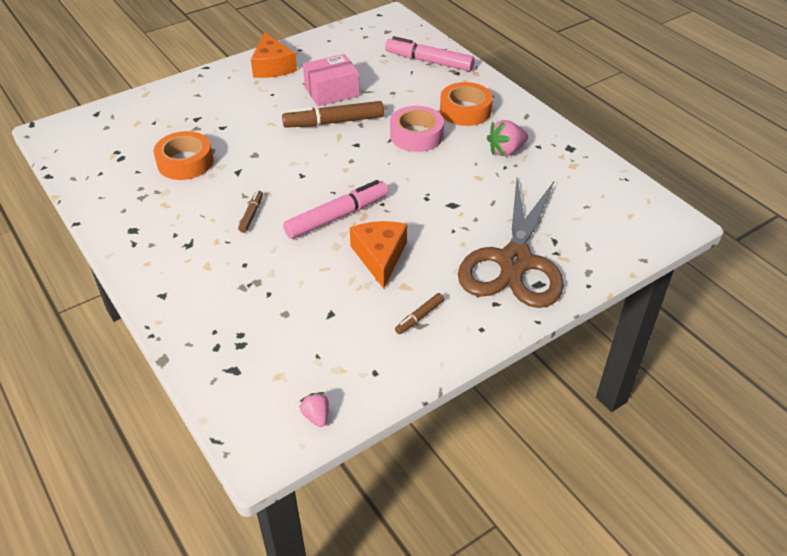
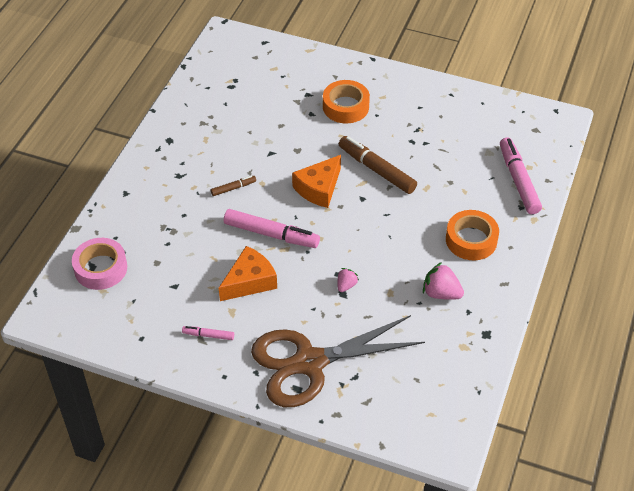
camera: 55 degrees right, 5 degrees up
(185, 162) = (256, 120): orange tape -> orange tape (345, 107)
(272, 66) = (411, 93): orange cheese -> orange cheese (319, 188)
(316, 416) = (85, 328): pink strawberry -> pink strawberry (346, 285)
(332, 91) = (414, 146): pink box -> none
(416, 135) = (407, 227): pink tape -> pink tape (101, 268)
(420, 317) = (208, 335): brown marker -> pink marker

